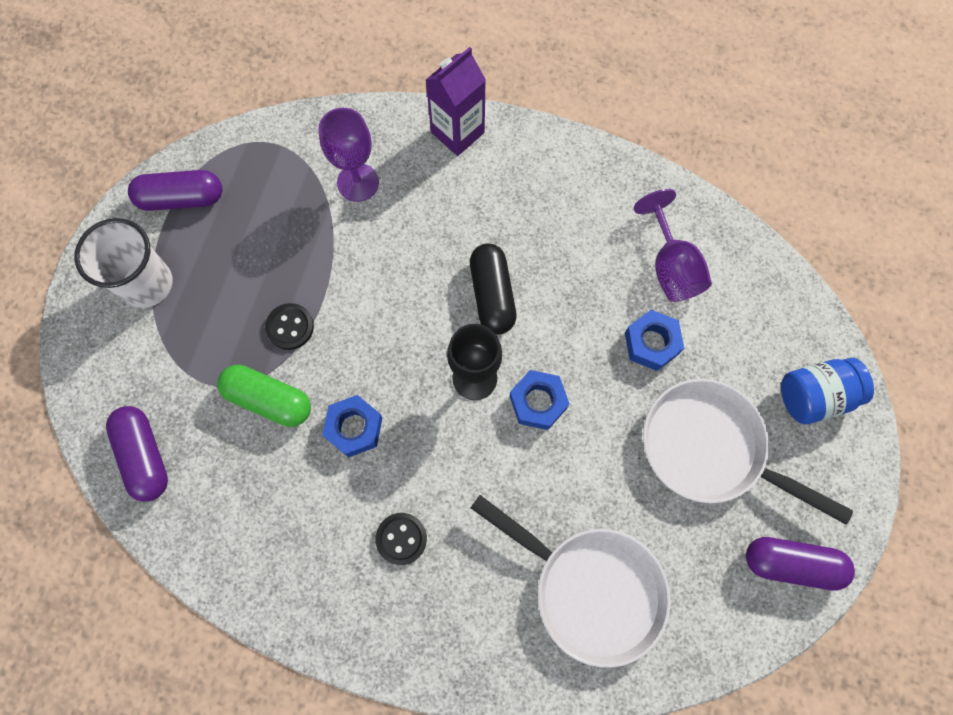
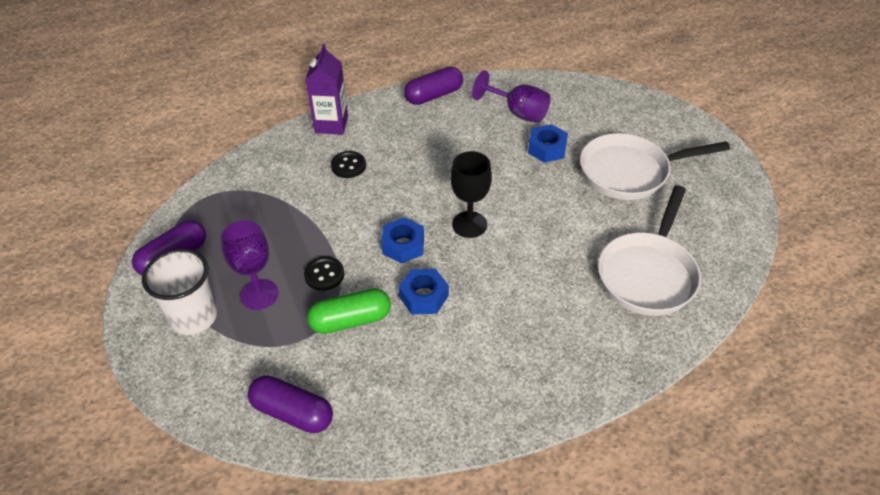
camera: 40 degrees left, 25 degrees down
(358, 182) = (293, 180): purple goblet -> purple goblet (259, 294)
(401, 539) = (516, 330): black button -> black button (348, 166)
(492, 295) = (435, 181): black capsule -> none
(538, 402) = (518, 212): blue nut -> blue nut (403, 245)
(591, 589) = (648, 274): white pan -> white pan turned 120 degrees clockwise
(791, 563) = (726, 192): purple capsule -> purple capsule (434, 95)
(814, 396) = (650, 120): blue jar -> none

